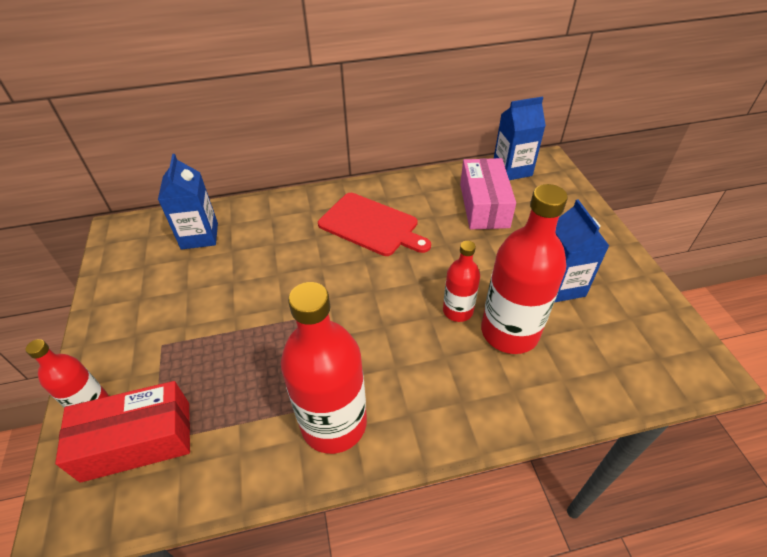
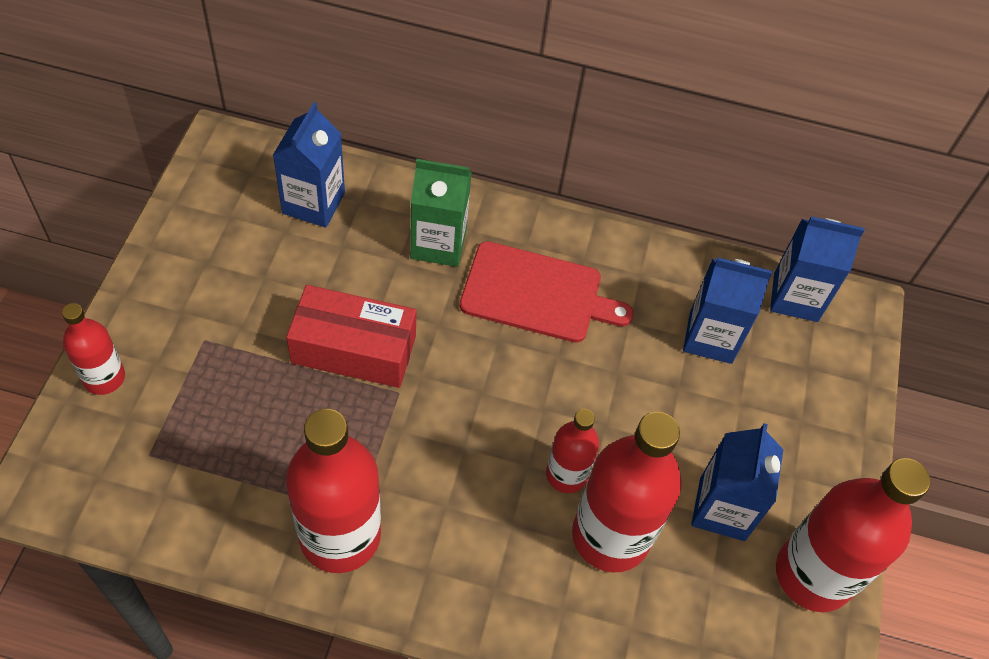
camera: 20 degrees right, 10 degrees up
(137, 440) = (133, 445): red box -> red box (354, 349)
(294, 225) = (438, 243): none -> green carton
(371, 225) = (537, 293): red cutting board -> red cutting board turned 45 degrees counterclockwise
(484, 205) = (710, 337): pink box -> blue carton
(636, 295) = (813, 574): none -> red bottle

